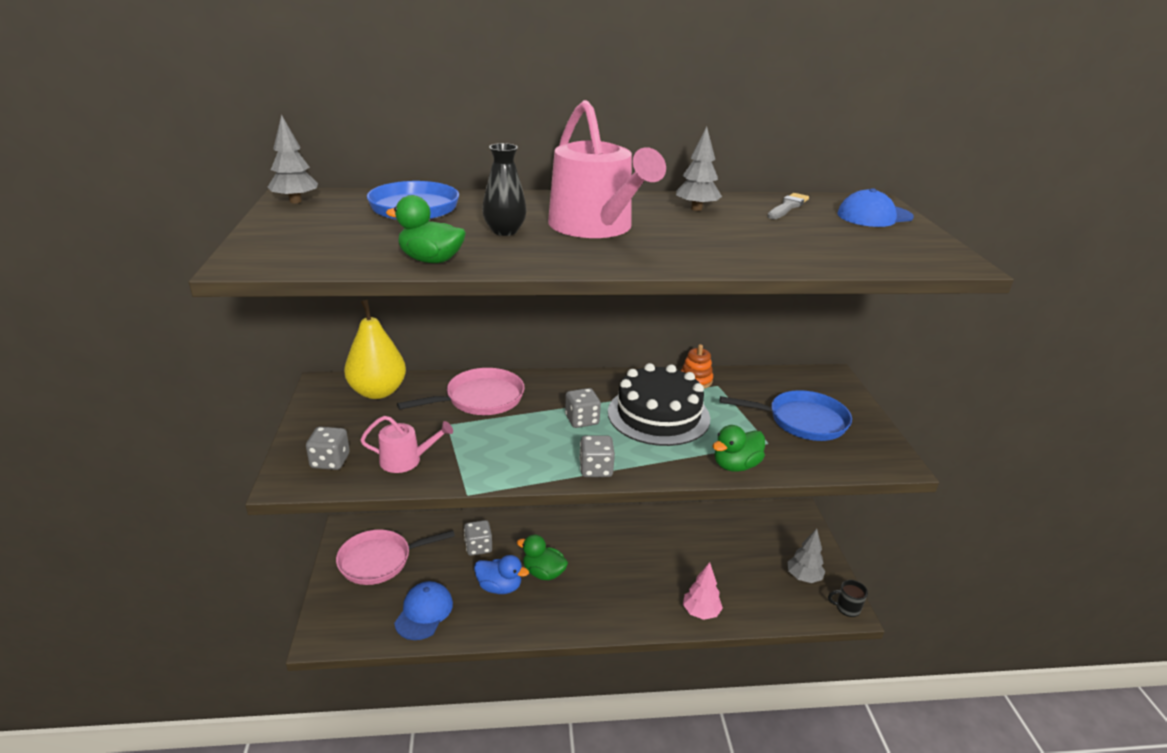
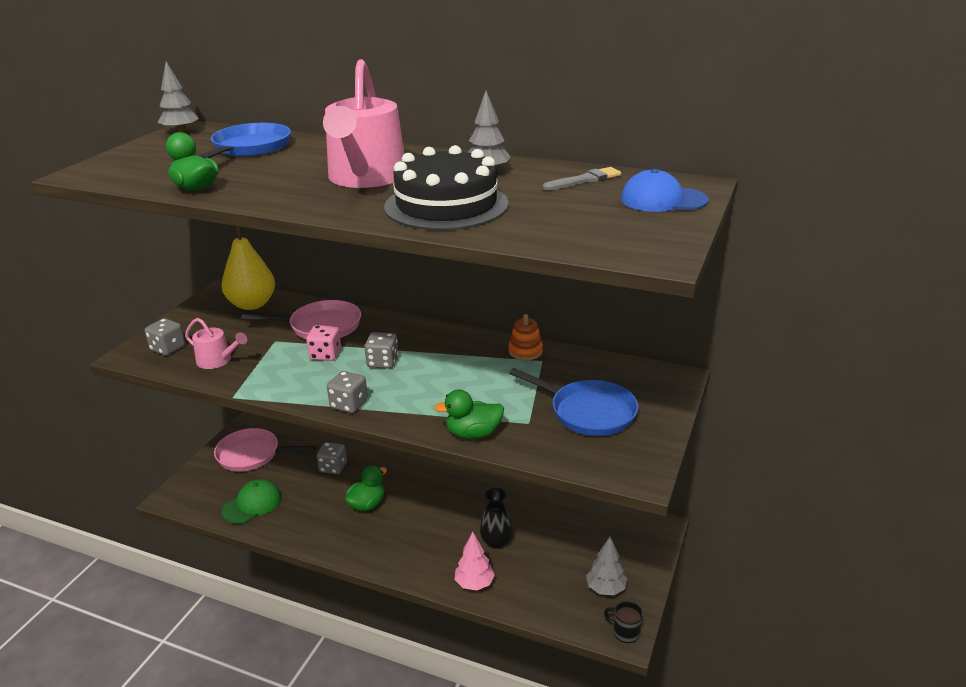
camera: 30 degrees right, 0 degrees up
(424, 612) = (252, 504): blue cap -> green cap
(499, 587) = (323, 504): blue duck -> none
(504, 231) = (287, 172): black vase -> black vase (496, 542)
(517, 426) = (325, 355): none -> pink dice
(543, 573) = (367, 504): green duck -> green duck turned 75 degrees clockwise
(658, 415) = (454, 374): black cake -> black cake (446, 205)

